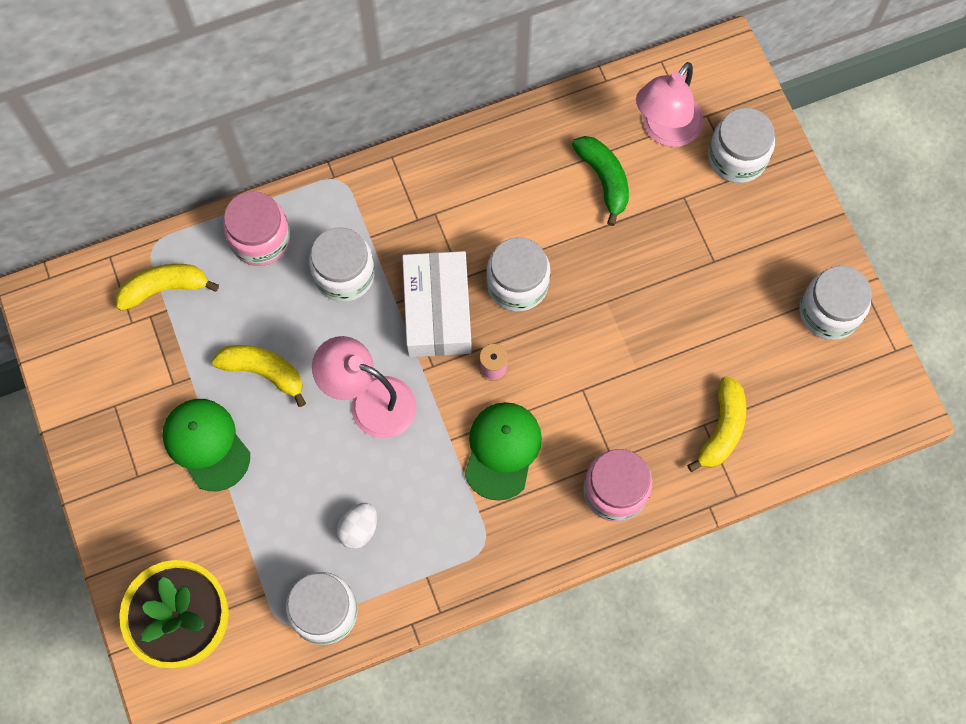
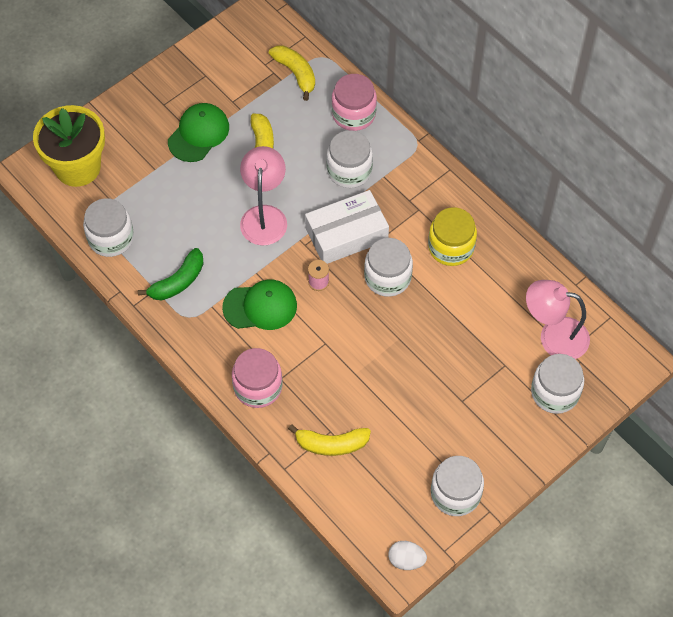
camera: 70 degrees right, 10 degrees down
(358, 529) = (173, 239): white egg -> white egg (406, 560)
(503, 196) = (451, 247): none -> yellow jar
(604, 179) = (494, 307): green banana -> green banana (178, 282)

